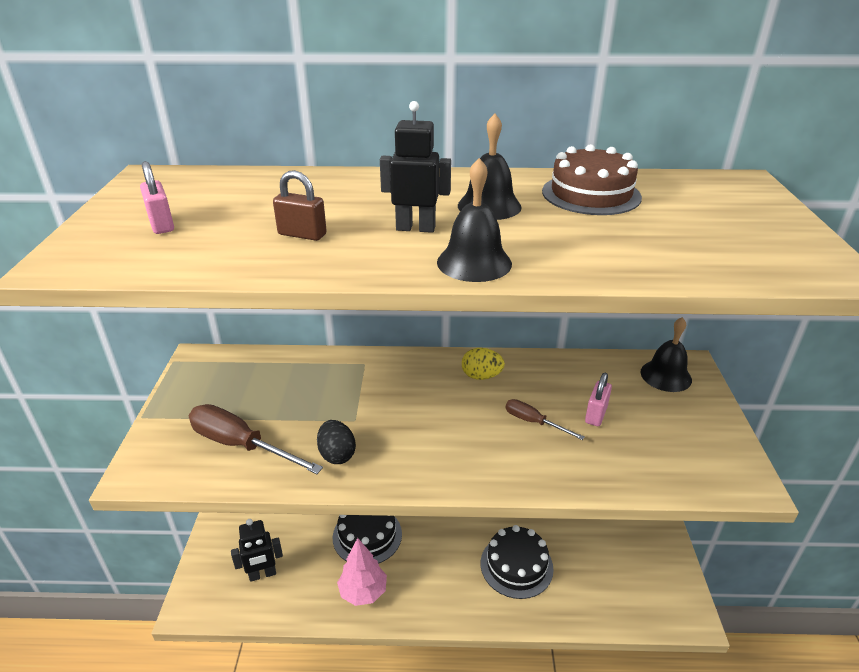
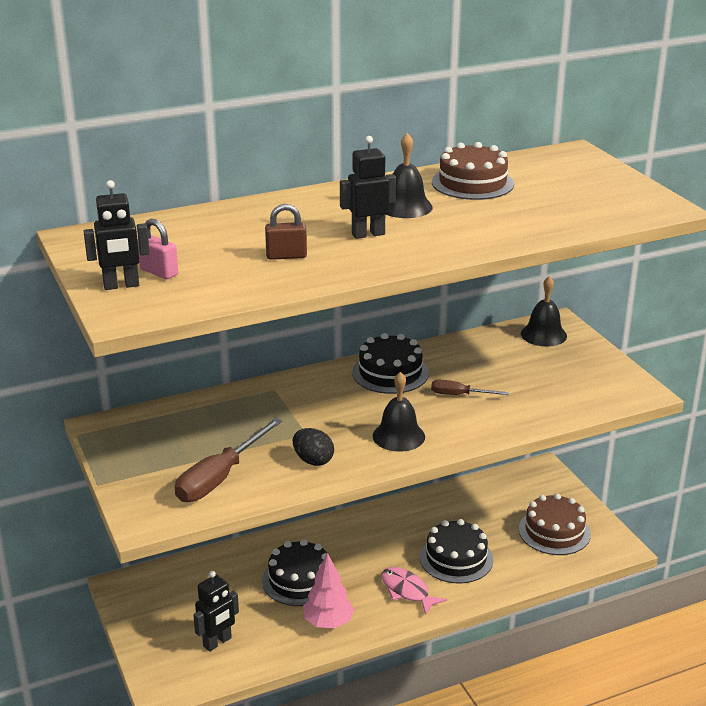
camera: 25 degrees left, 5 degrees down
(109, 231) = (121, 286): none -> black robot
(241, 445) = (220, 477): brown screwdriver -> brown screwdriver turned 60 degrees counterclockwise
(451, 585) = (407, 591): none -> pink fish
(474, 262) = (436, 249): black bell -> black bell (398, 436)
(481, 376) = (390, 373): yellow egg -> black cake
(596, 414) = (505, 377): pink padlock -> none
(628, 570) = (554, 531): none -> brown cake

